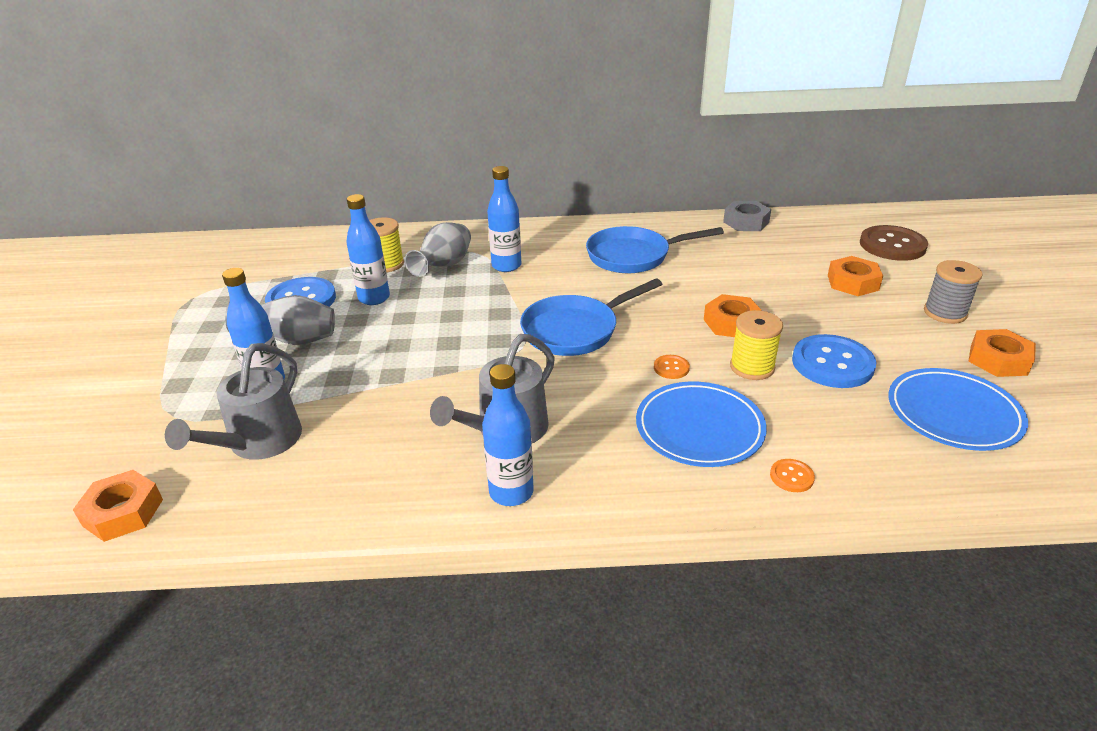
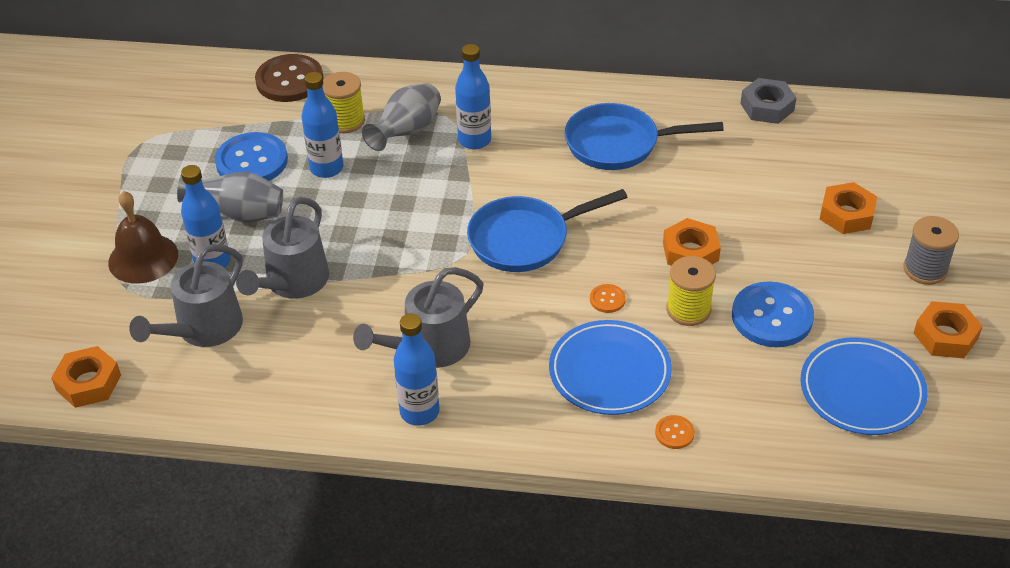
camera: 10 degrees right, 10 degrees up
(192, 387) = (143, 258): none -> brown bell
(352, 390) = (293, 282): none -> grey watering can
(892, 245) = (921, 165): brown button -> brown button (289, 80)

